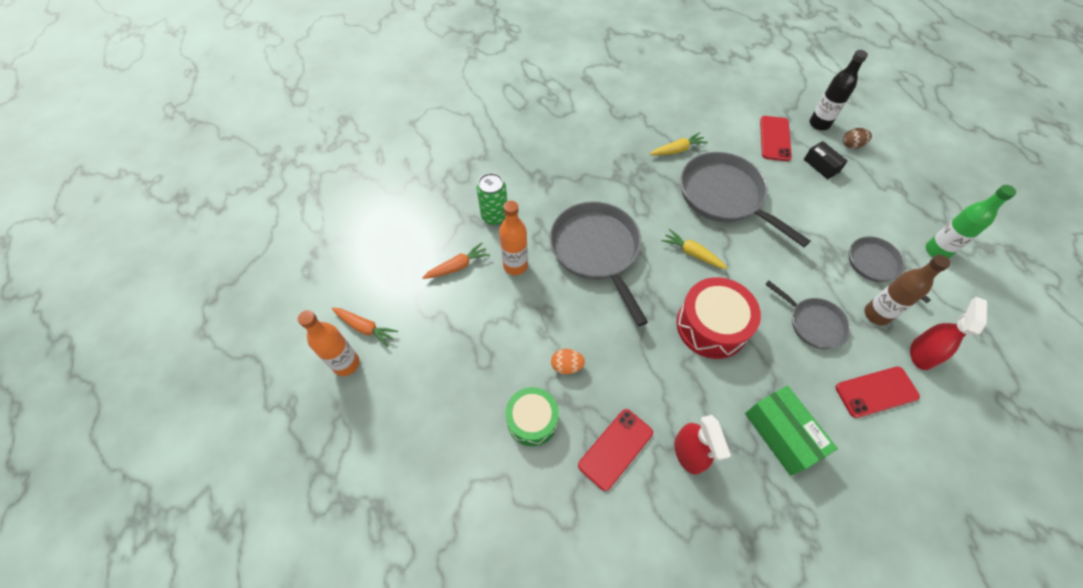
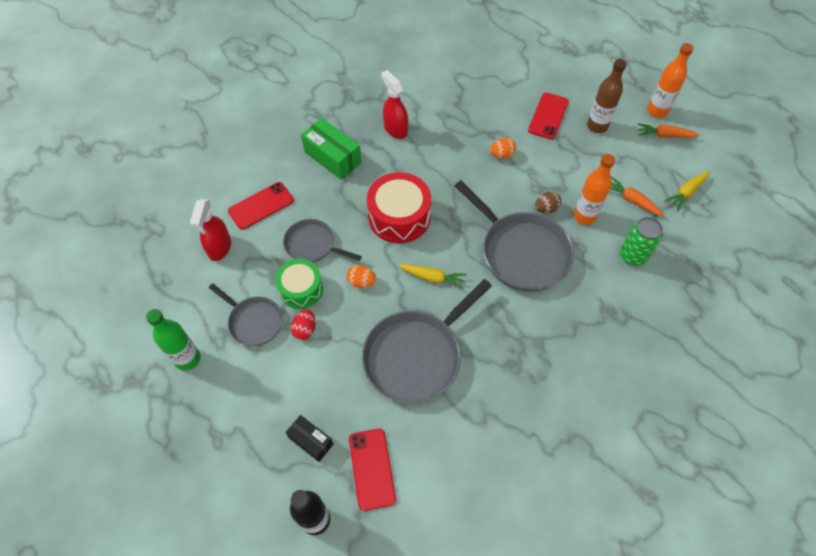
camera: 160 degrees right, 0 degrees up
(457, 266) = (631, 200): orange carrot -> orange carrot turned 90 degrees clockwise
(532, 420) = (508, 117): green drum -> green drum (301, 289)
(615, 449) = (445, 117): red phone -> red phone (548, 116)
(677, 150) = (486, 406): yellow carrot -> yellow carrot (686, 193)
(724, 196) = (416, 356): grey pan -> grey pan turned 105 degrees clockwise
(764, 270) = (361, 282): none -> orange egg
(824, 244) = (305, 329): none -> red egg
(852, 145) = (272, 492): brown egg -> brown egg (546, 209)
(876, 314) = (256, 270): brown bottle -> brown bottle (597, 126)

